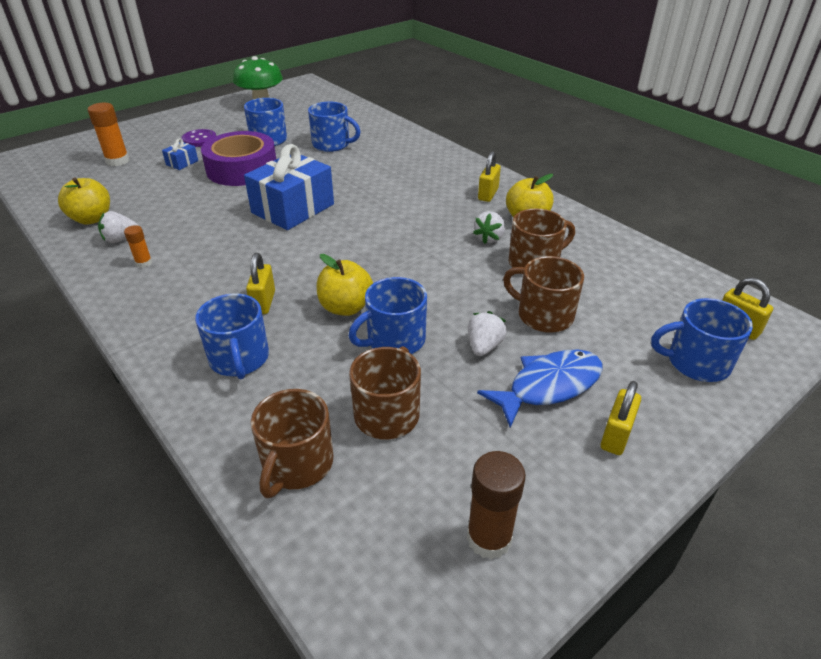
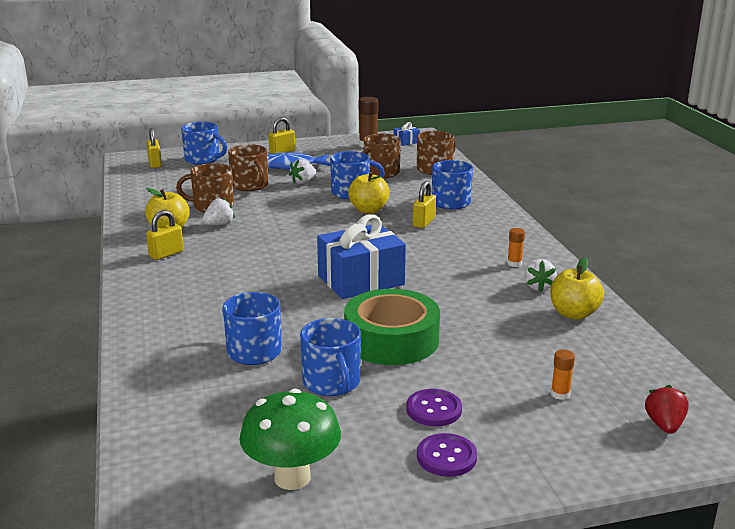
camera: 155 degrees left, 15 degrees down
(53, 158) = (664, 425): none -> red strawberry
(117, 161) = (560, 394): orange glue stick -> orange glue stick, size x0.56
(120, 239) = (538, 287): white strawberry -> white strawberry turned 90 degrees clockwise
(182, 163) = (467, 368): blue gift -> blue gift (406, 142)
(187, 123) = (446, 457): none -> purple button
(242, 169) = (391, 340): purple tape -> green tape

